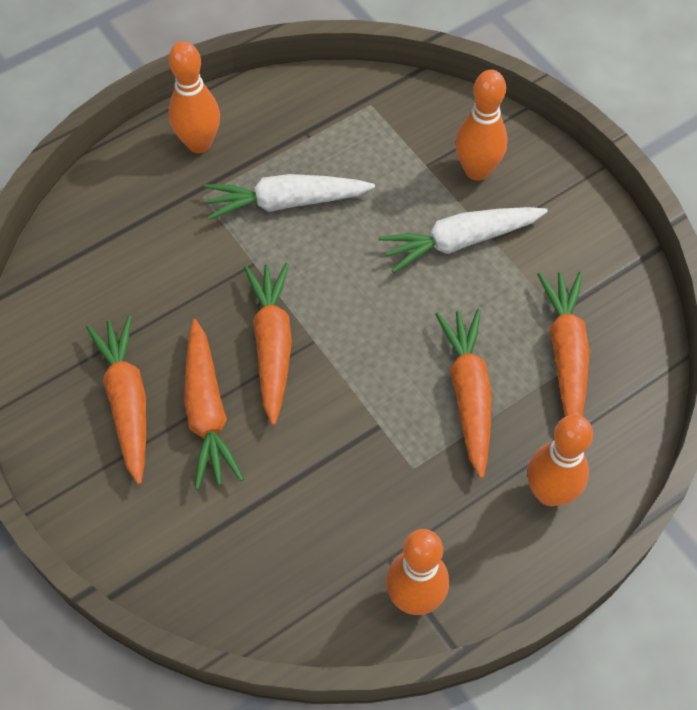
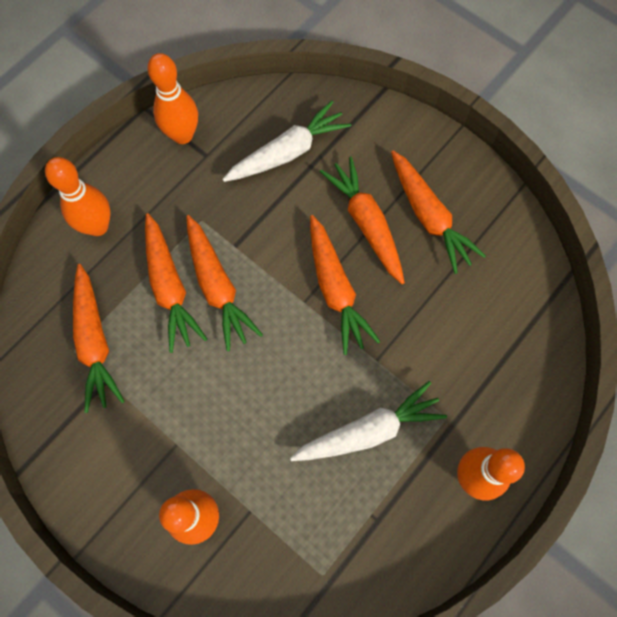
camera: 165 degrees right, 10 degrees up
(410, 380) = (217, 287): none -> orange carrot
(459, 241) = (201, 430): white carrot -> white carrot (288, 152)

